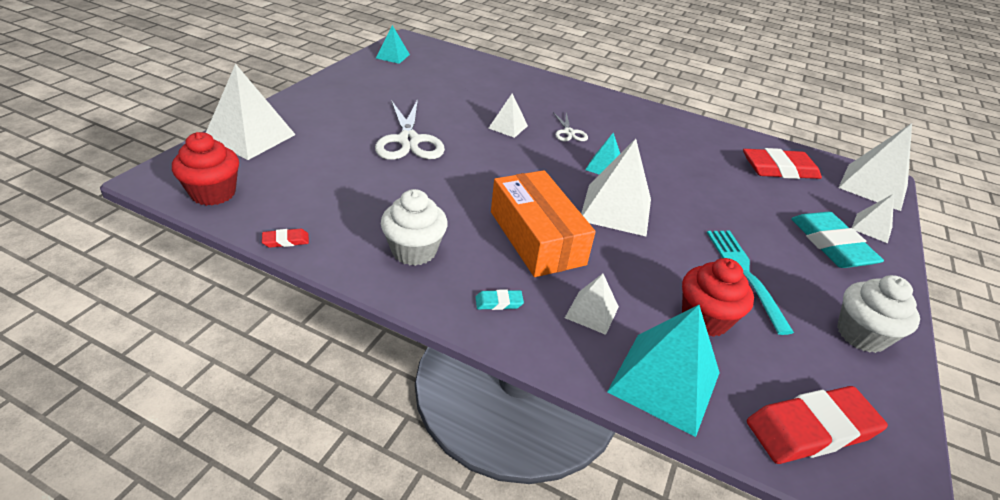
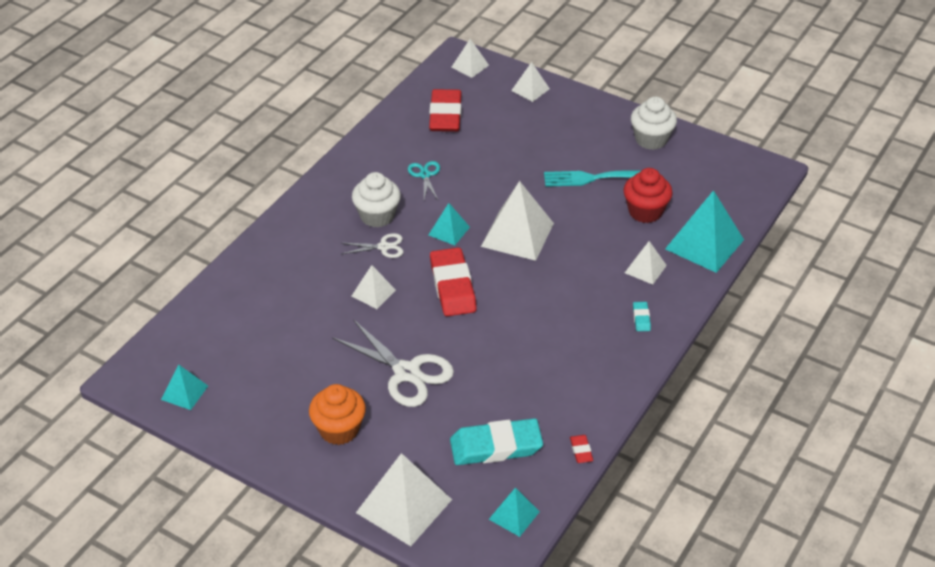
camera: 80 degrees left, 5 degrees up
(213, 193) = (514, 515): red cupcake -> turquoise pyramid
(345, 110) = (339, 430): none -> orange cupcake
(408, 141) = (407, 373): white scissors -> white scissors turned 45 degrees clockwise
(414, 251) = (586, 366): white cupcake -> white cupcake (377, 216)
(536, 237) = (561, 290): orange box -> none
(679, 155) = (425, 175): none -> turquoise scissors
(811, 429) = (731, 189): red eraser -> red eraser (452, 286)
(831, 244) = (554, 120): turquoise eraser -> turquoise eraser (496, 446)
(873, 186) = (470, 66): white pyramid -> white pyramid, size x0.54

